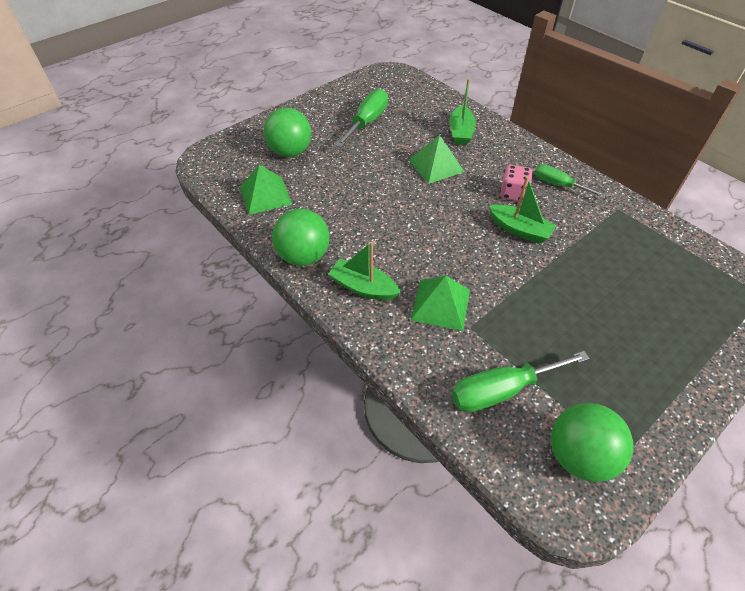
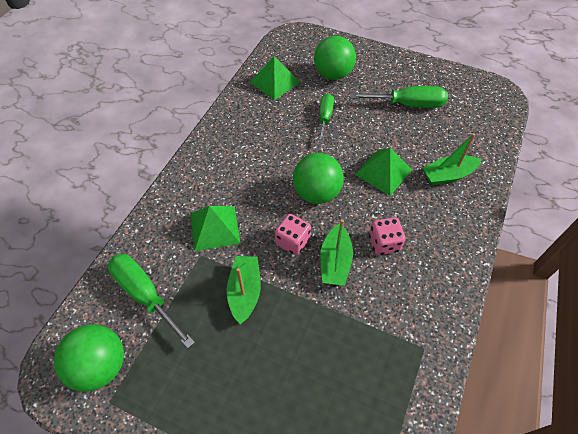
camera: 65 degrees right, 5 degrees up
(304, 256) = (224, 128): green ball -> green ball (316, 193)
(363, 287) = (210, 173): green boat -> green boat (245, 292)
(485, 250) = (292, 241): none -> pink dice
(558, 185) = (425, 280): green screwdriver -> green screwdriver (325, 118)

